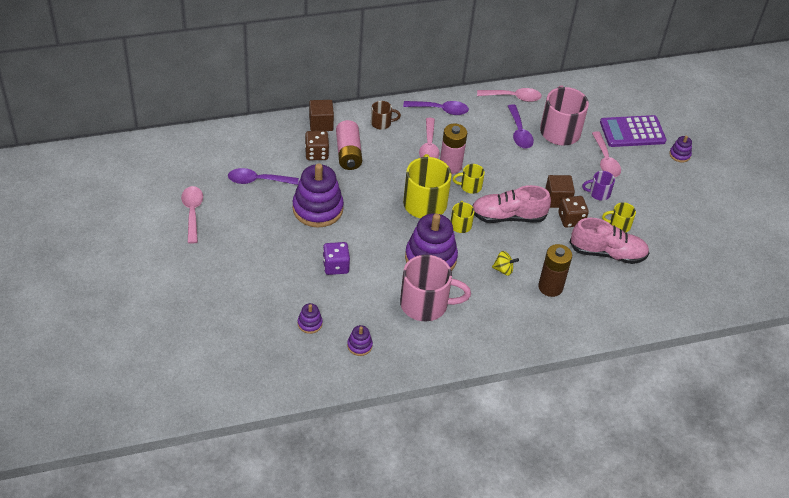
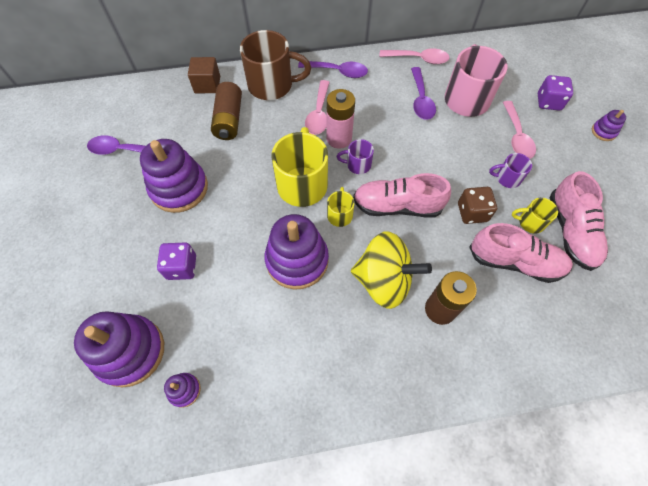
camera: 10 degrees right, 15 degrees up
(192, 212) = (39, 188): pink spoon -> none
(310, 323) = (130, 351): purple stacking toy -> purple stacking toy, size x2.21
(316, 154) = (194, 119): brown dice -> none
(348, 153) = (229, 120): pink battery -> brown battery
(381, 123) = (272, 85): brown mug -> brown mug, size x2.03
(426, 304) = (280, 328): pink mug -> none
(470, 186) = (357, 165): yellow mug -> purple mug
(503, 269) = (383, 280): yellow spinning top -> yellow spinning top, size x2.33
(557, 199) = (457, 185): brown cube -> none
(632, 132) = (548, 102): purple calculator -> purple dice
(651, 230) = (571, 231): none -> pink shoe

